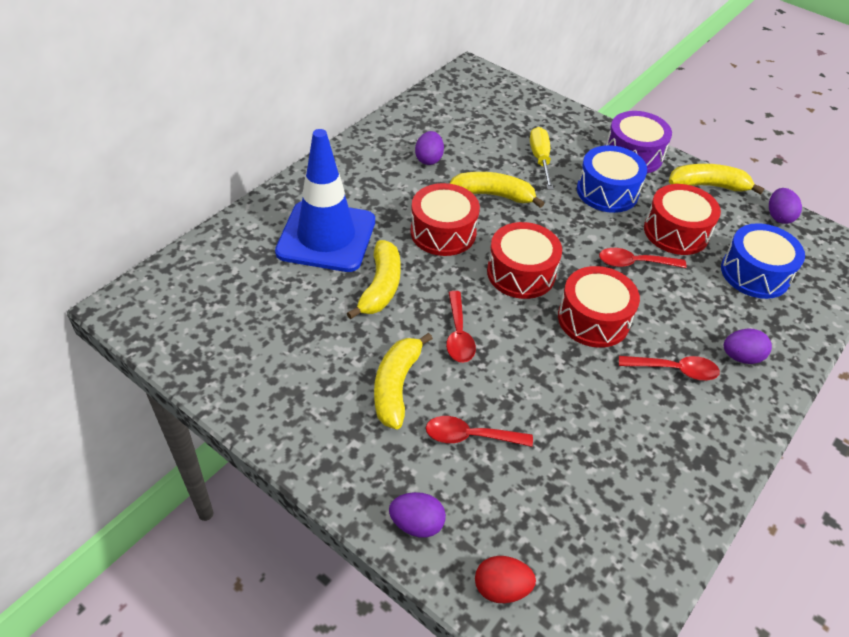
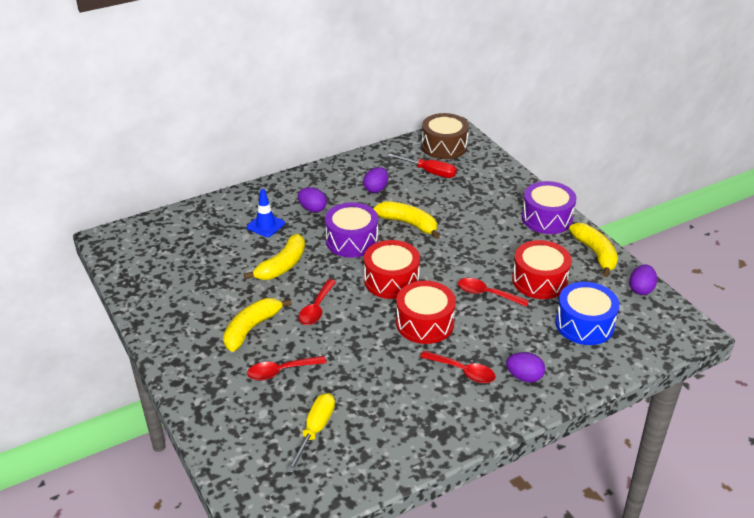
camera: 25 degrees right, 10 degrees down
(326, 236) = (265, 225): blue traffic cone -> blue traffic cone, size x0.45
(417, 524) = (211, 410): purple egg -> purple egg (312, 209)
(443, 232) = (352, 241): red drum -> purple drum
(470, 91) = (444, 146): none -> brown drum
(470, 436) = (281, 371): red spoon -> red spoon turned 45 degrees counterclockwise
(475, 125) = (430, 172): none -> red screwdriver
(501, 588) = (240, 461): red egg -> none
(540, 159) = (465, 206): yellow screwdriver -> yellow screwdriver (315, 430)
(607, 191) = (503, 240): blue drum -> none
(708, 186) = (595, 254): yellow banana -> yellow banana turned 45 degrees clockwise

